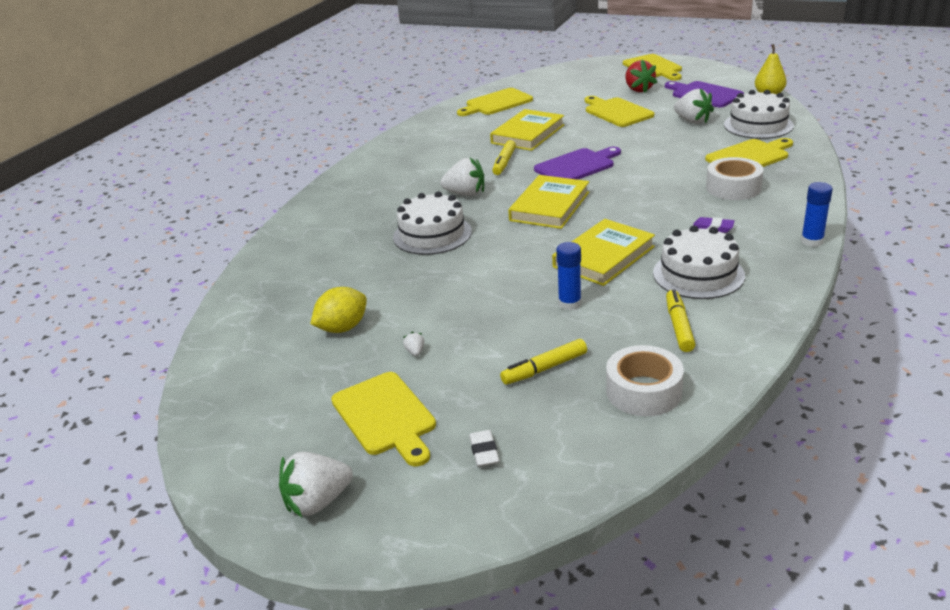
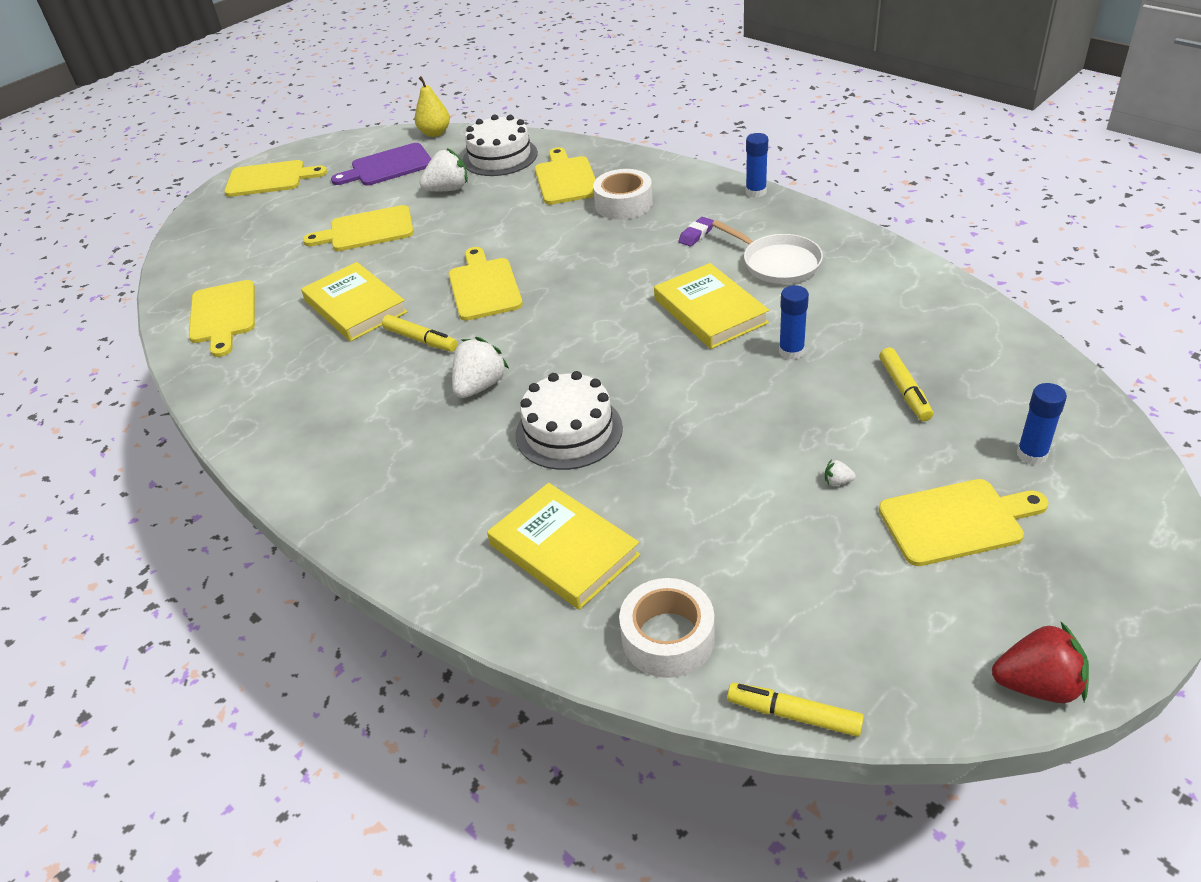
camera: 70 degrees left, 10 degrees up
(317, 502) = (1096, 593): white strawberry -> none
(342, 328) = (757, 542): yellow lemon -> none
(484, 452) = (1032, 454): white eraser -> blue glue stick
(549, 206) = (569, 325): yellow book -> yellow book (563, 550)
(577, 166) = (484, 287): purple cutting board -> yellow cutting board
(638, 89) = (321, 202): red strawberry -> red strawberry (1037, 685)
(643, 391) = (960, 338): white tape -> white tape (668, 637)
(679, 326) = (863, 295): yellow marker -> yellow marker (794, 715)
(698, 274) = (778, 263): white cake -> white pan

